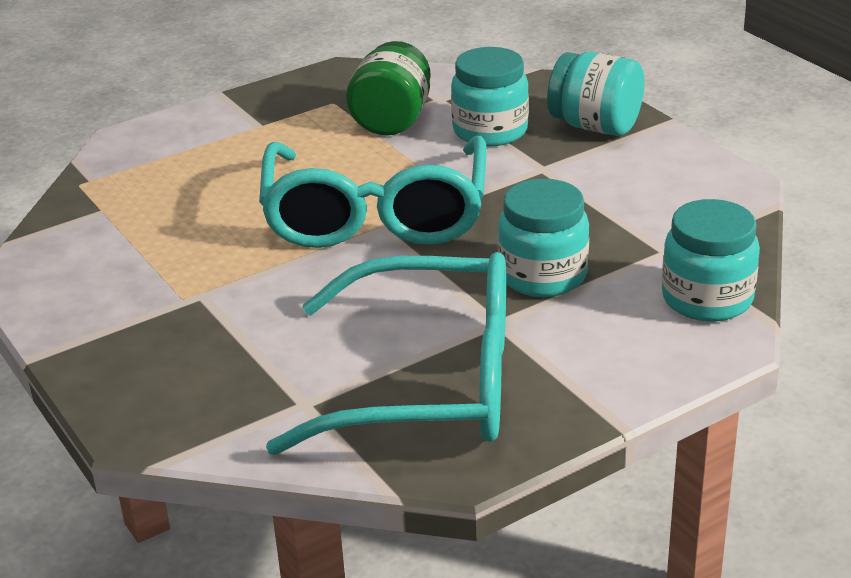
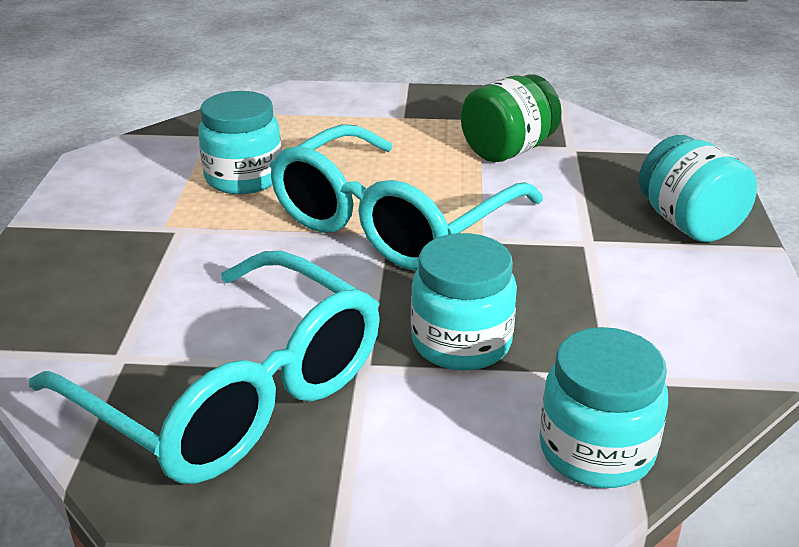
camera: 35 degrees right, 0 degrees up
(490, 131) = (581, 190): turquoise jar -> turquoise jar (244, 178)

